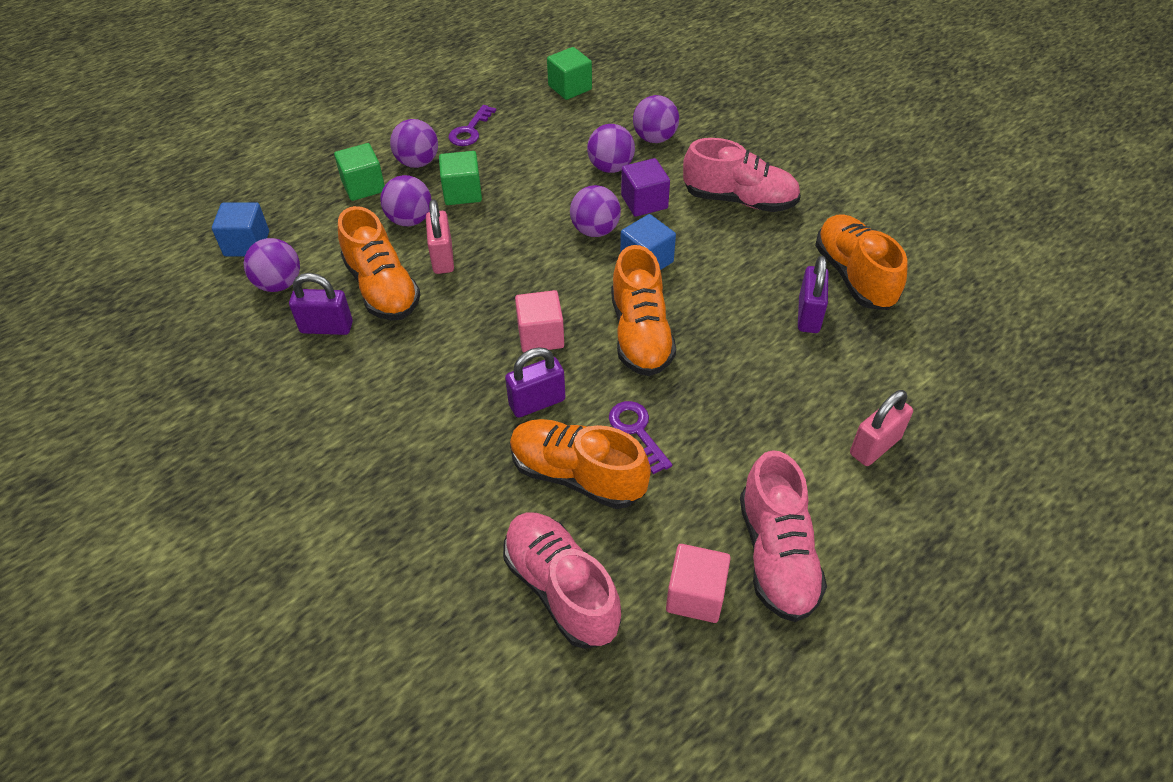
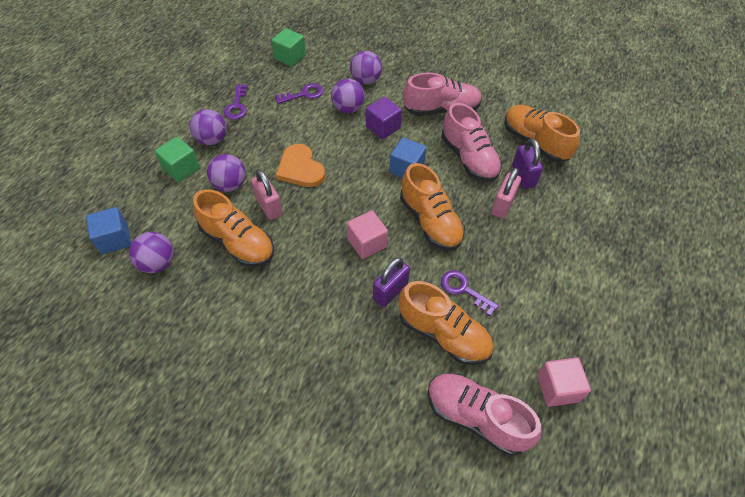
camera: 25 degrees left, 5 degrees up
(326, 327) = (213, 285): purple padlock -> none
(462, 192) = (256, 154): green cube -> none
(507, 224) = (300, 168): none -> orange heart
(562, 136) = (304, 94): none -> purple key
(577, 475) = (443, 334): orange shoe -> orange shoe turned 150 degrees counterclockwise
(595, 230) = (362, 156): purple ball -> none
(776, 555) = (588, 342): pink shoe -> pink shoe (469, 158)
(875, 446) = (604, 250): pink padlock -> pink padlock (502, 205)

